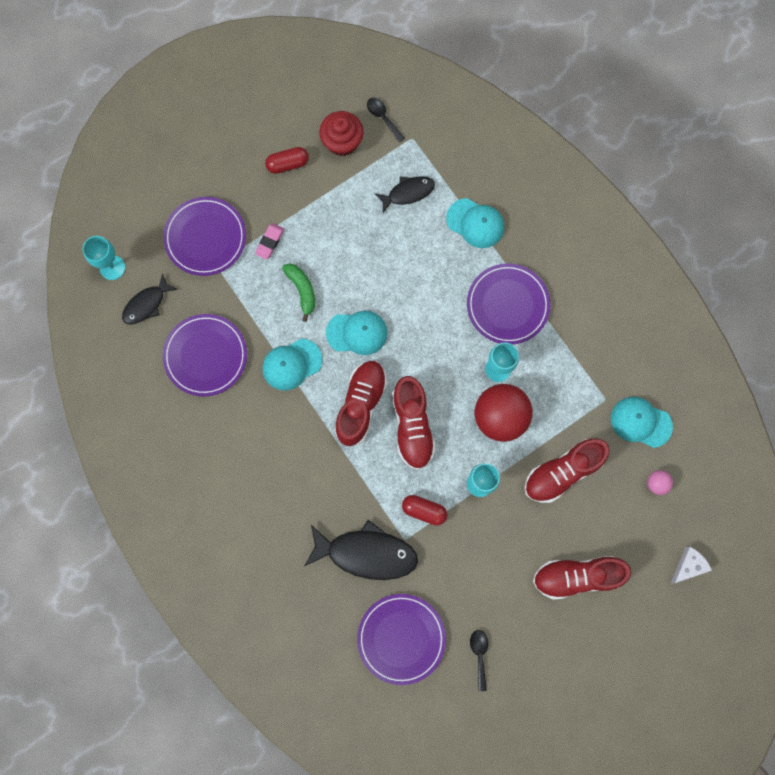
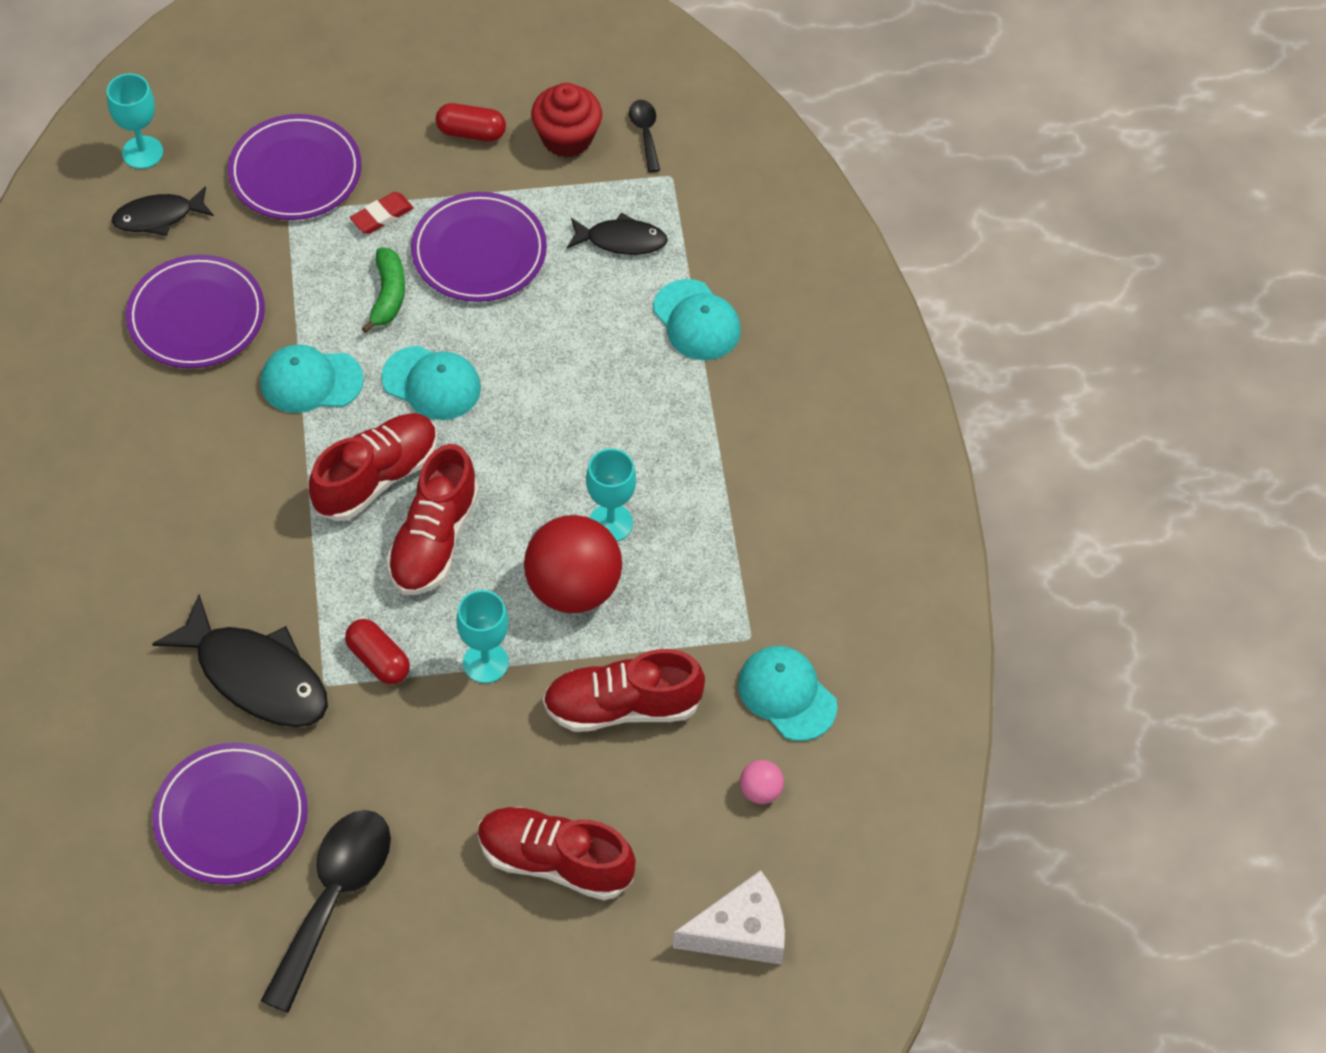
camera: 25 degrees right, 20 degrees down
(270, 242) = (382, 216): pink eraser -> red eraser
(479, 655) = (334, 898): black spoon -> black spoon, size x2.11
(507, 305) = (678, 446): purple plate -> purple plate (479, 251)
(688, 566) = (741, 932): white cheese -> white cheese, size x1.53

